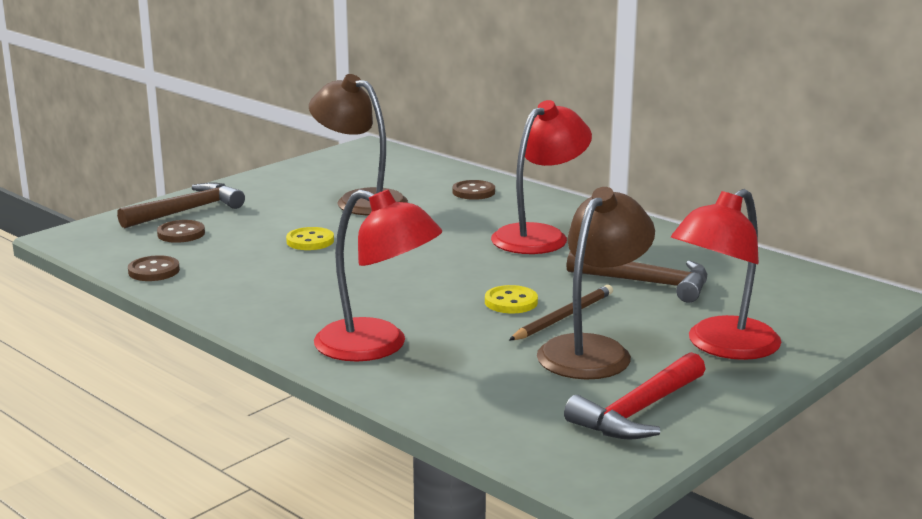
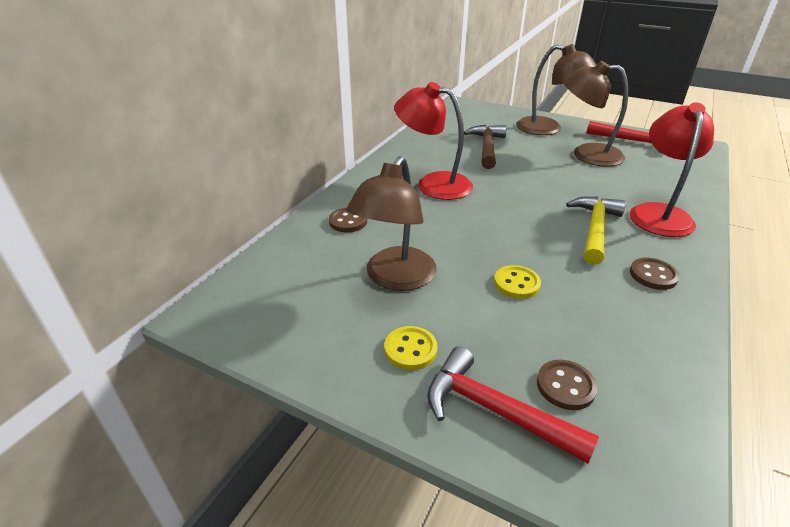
camera: 105 degrees left, 15 degrees up
(154, 271) = (670, 368): brown button -> brown button (653, 275)
(187, 211) = (495, 410): brown hammer -> red hammer
(371, 297) = (595, 229): none -> yellow hammer
(511, 302) = (551, 181): yellow button -> yellow button (410, 349)
(563, 317) = (555, 165): brown pencil -> none
(722, 346) = (548, 129): red lamp -> brown lamp

